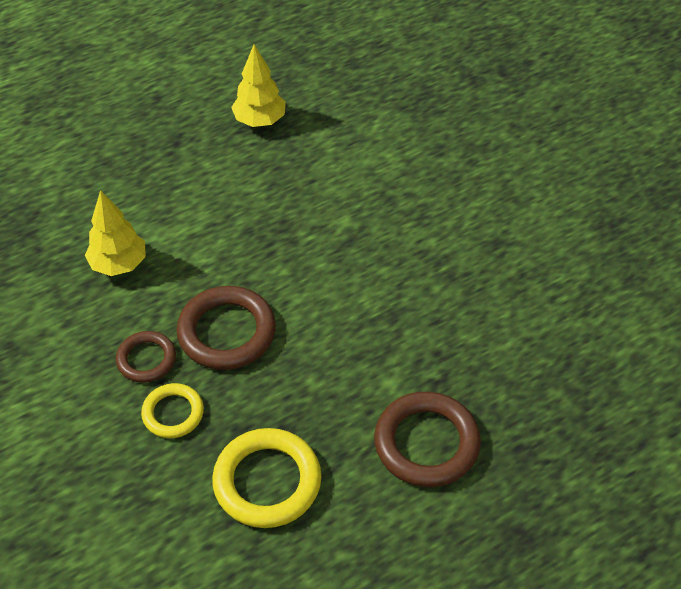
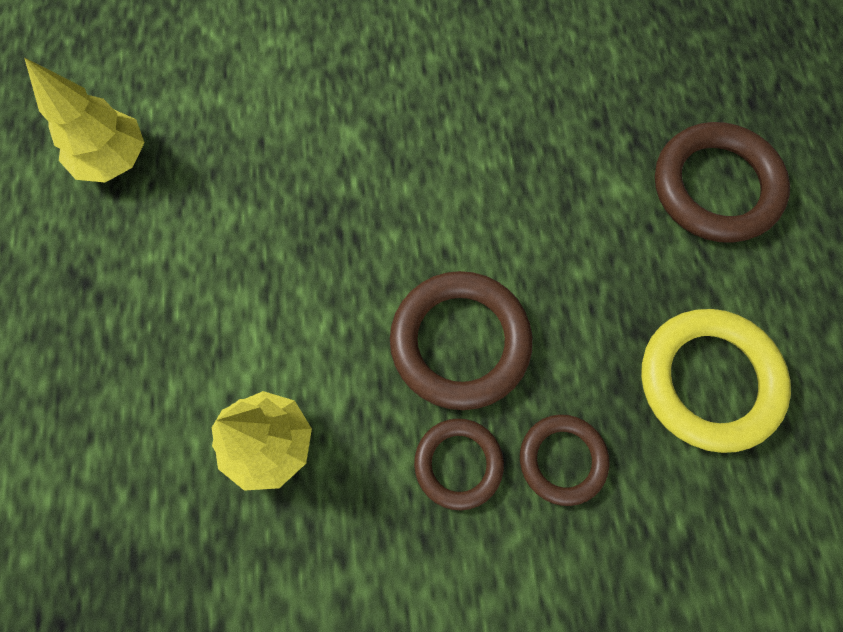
camera: 65 degrees left, 20 degrees up
(173, 413) = (562, 459): yellow ring -> brown ring

